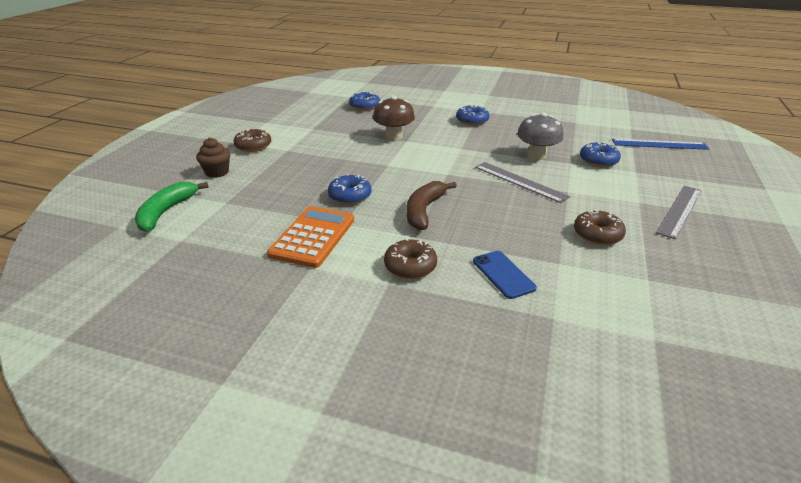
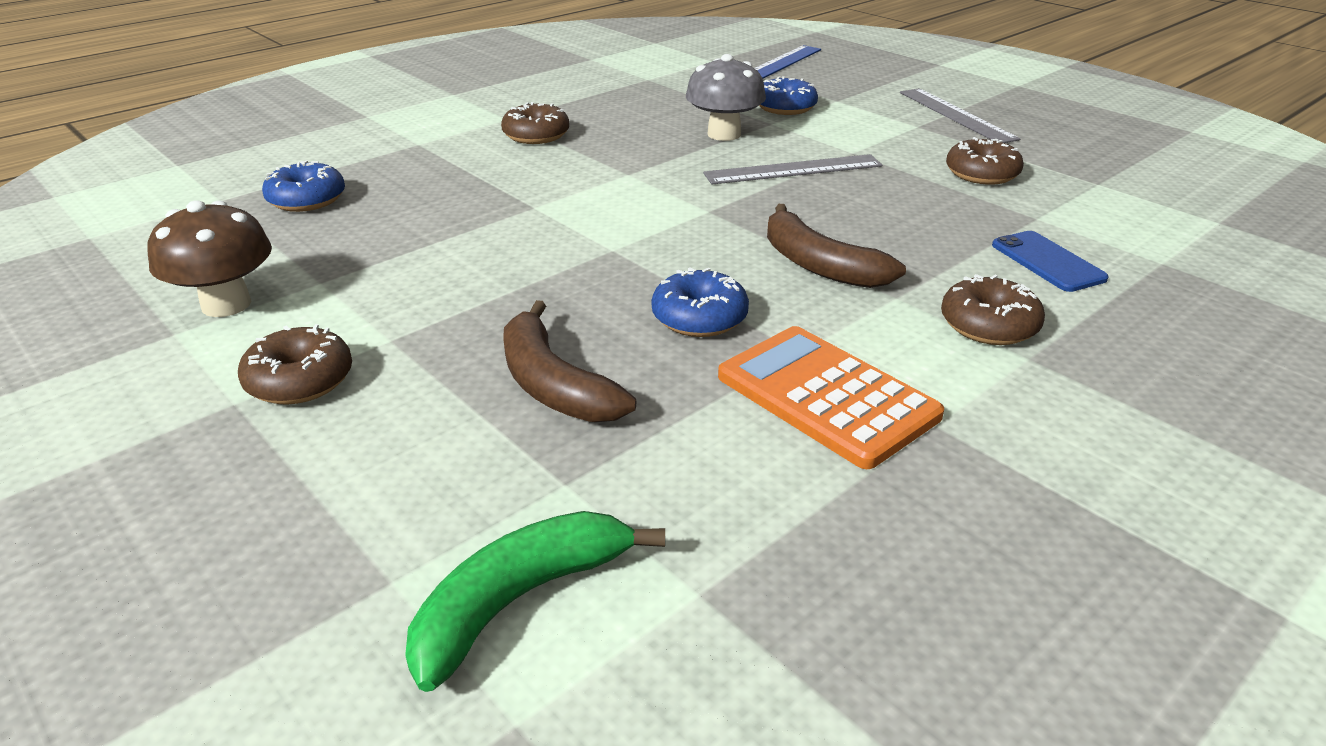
camera: 60 degrees left, 0 degrees up
(166, 212) = (519, 601): green banana -> green banana turned 90 degrees clockwise
(217, 172) = (379, 467): brown cupcake -> none
(280, 183) = (554, 385): none -> brown banana
(394, 136) = (499, 212): brown mushroom -> brown mushroom (226, 304)
(472, 121) = (536, 135): blue donut -> brown donut
(503, 274) = (1047, 262): blue phone -> blue phone turned 60 degrees clockwise

